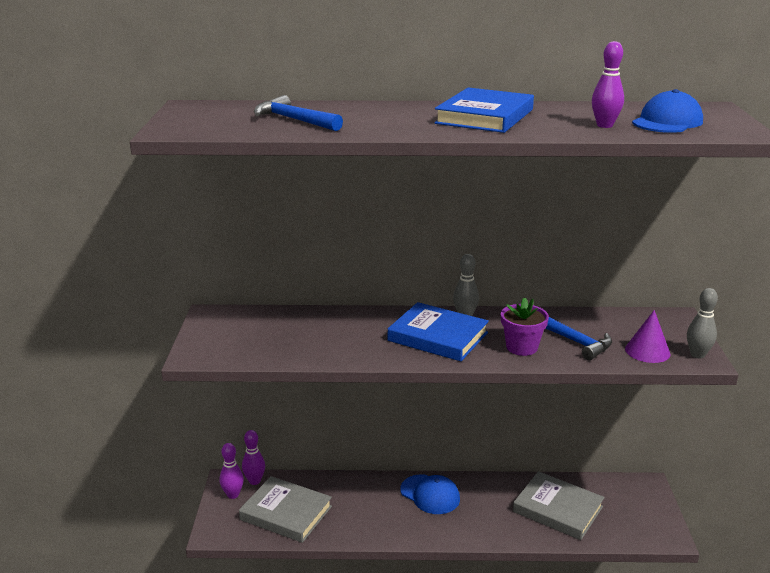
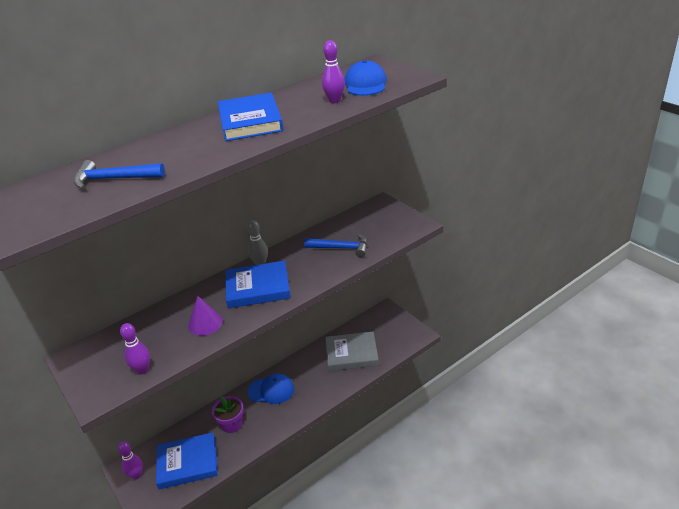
camera: 35 degrees left, 10 degrees up
(254, 481) = (143, 455): purple bowling pin -> purple bowling pin (142, 370)
(286, 513) = (187, 463): grey book -> blue book
(521, 347) = (316, 268): purple flower pot -> purple flower pot (232, 424)
(647, 351) = (386, 234): purple cone -> purple cone (205, 323)
(697, 354) = (413, 223): grey bowling pin -> none

